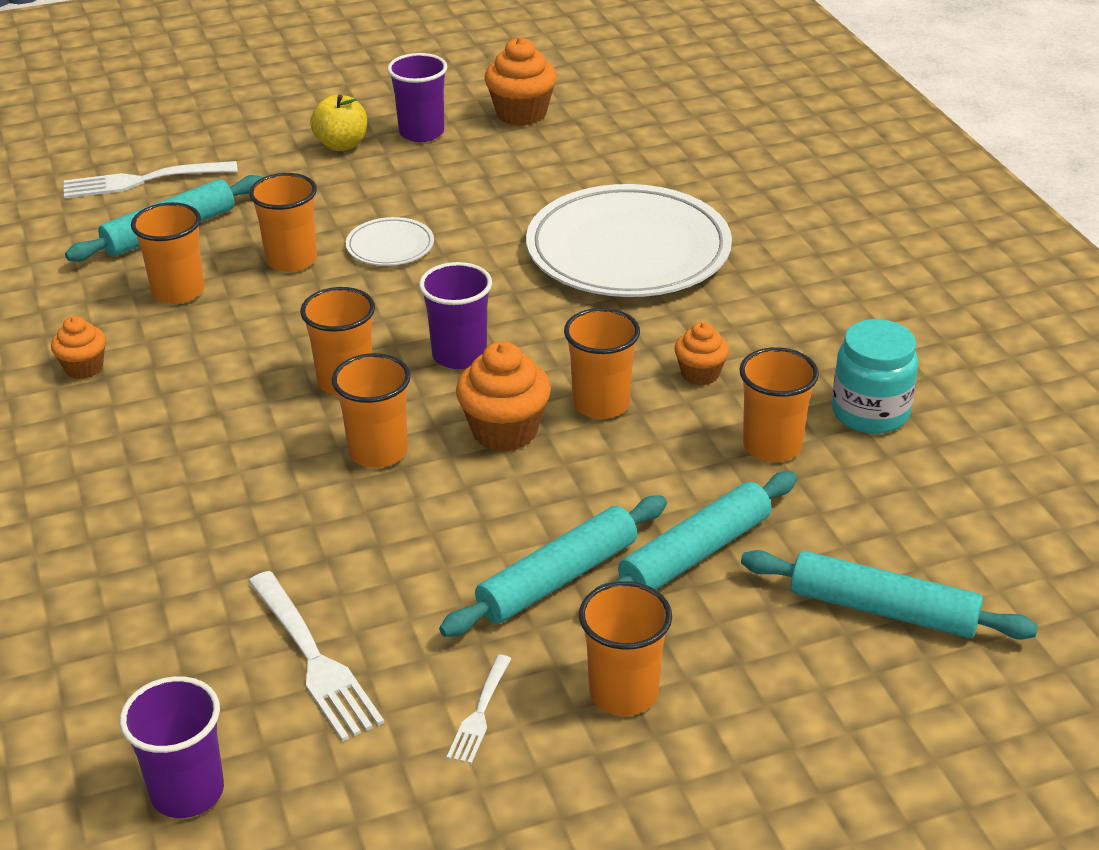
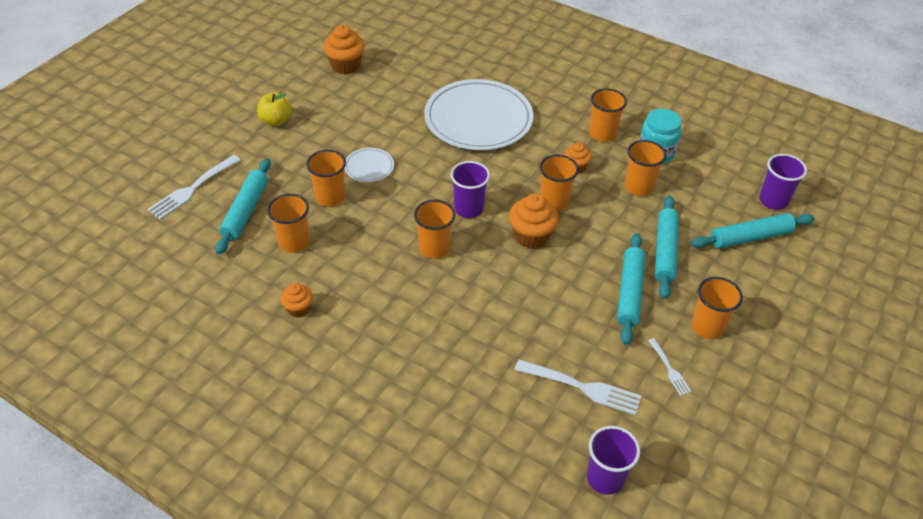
camera: 40 degrees left, 10 degrees up
(378, 452) = (491, 275): orange cup -> orange cup (602, 134)
(421, 133) = (308, 97): purple cup -> purple cup (773, 201)

